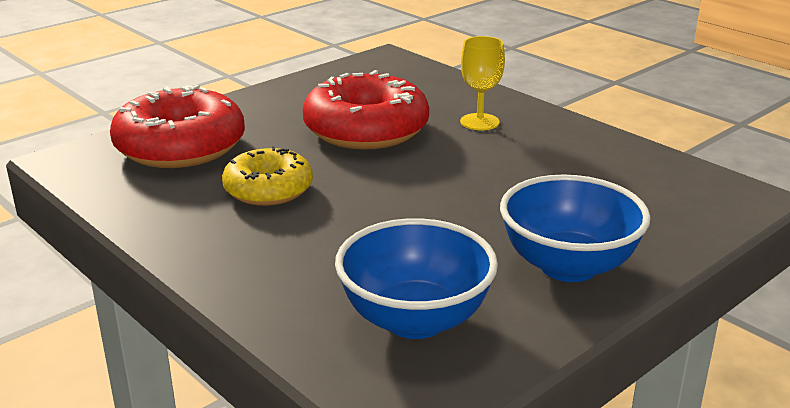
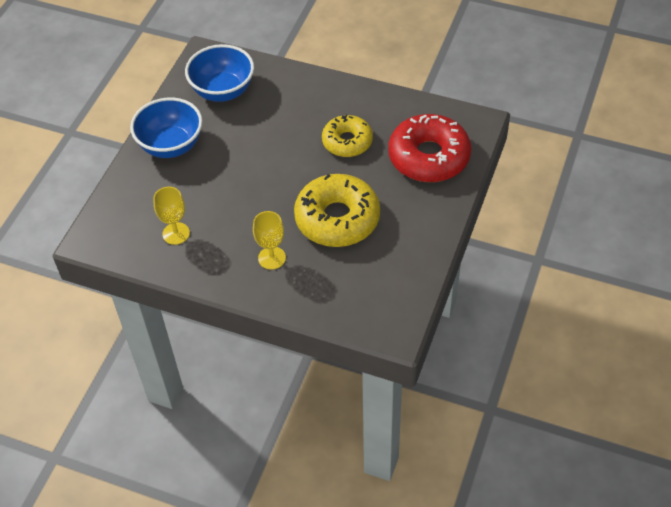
camera: 155 degrees right, 25 degrees up
(366, 129) = (337, 219): red donut -> yellow donut
(603, 169) = (176, 233): none -> yellow goblet

